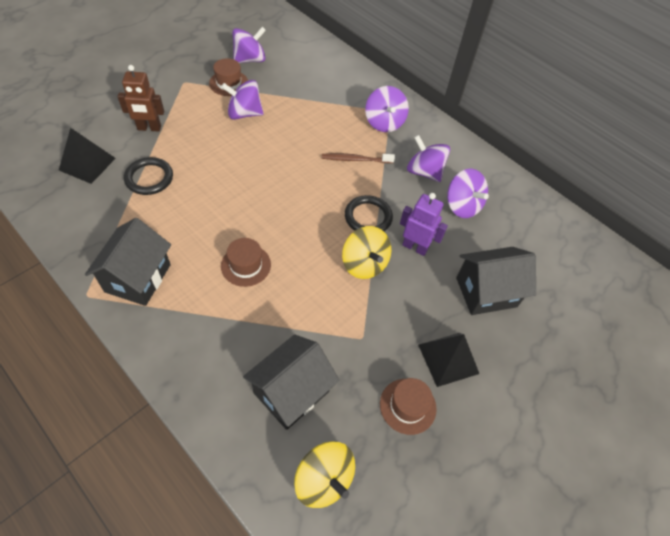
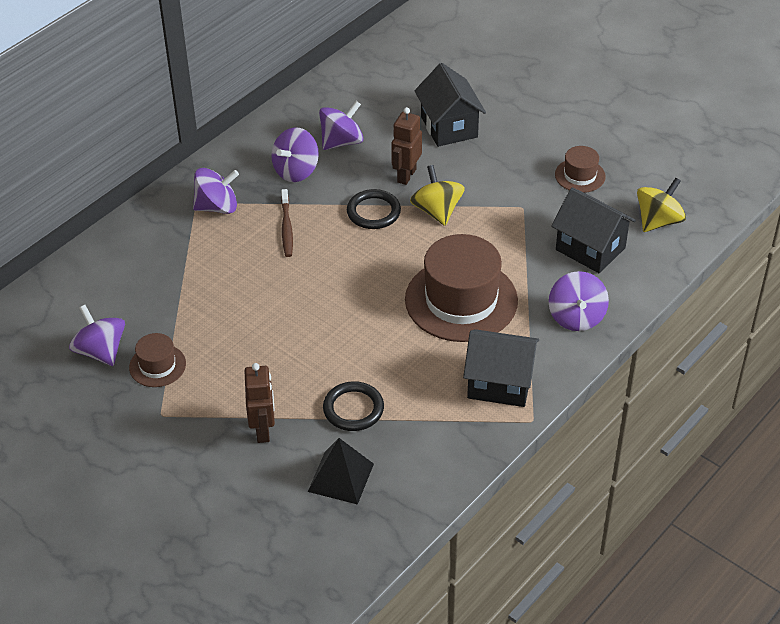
camera: 90 degrees left, 10 degrees down
(244, 113) = (219, 339): purple spinning top -> purple spinning top (576, 317)
(246, 265) = (461, 300): brown hat -> brown hat, size x2.07
(364, 264) = (437, 211): yellow spinning top -> yellow spinning top turned 75 degrees counterclockwise
(415, 247) = (406, 175): purple robot -> brown robot
(448, 359) = (527, 152): black pyramid -> none

